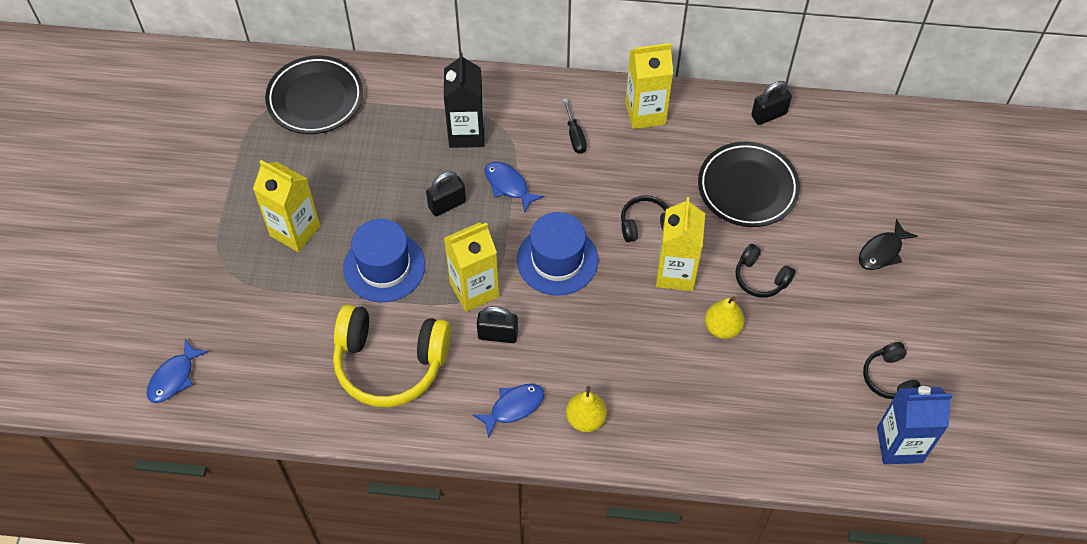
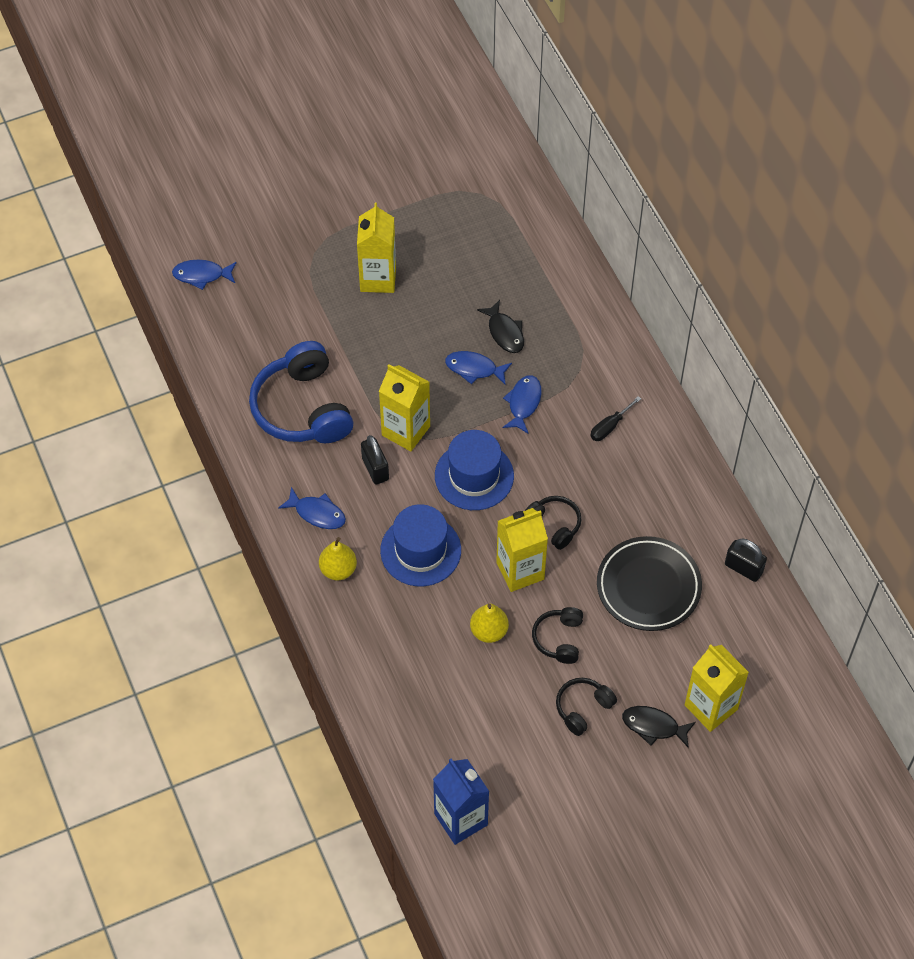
camera: 60 degrees right, 0 degrees up
(315, 99) = (513, 220): black plate -> none
(384, 267) = (386, 357): blue hat -> blue hat (420, 550)
(390, 363) = (303, 408): yellow headphones -> blue headphones
(426, 163) = (505, 332): none -> black fish
(447, 204) = (474, 369): black padlock -> blue fish
(466, 133) = (555, 345): black carton -> none
(645, 113) = (673, 468): yellow carton -> yellow carton (711, 707)
(889, 378) = (523, 785): black headphones -> black headphones (583, 708)

